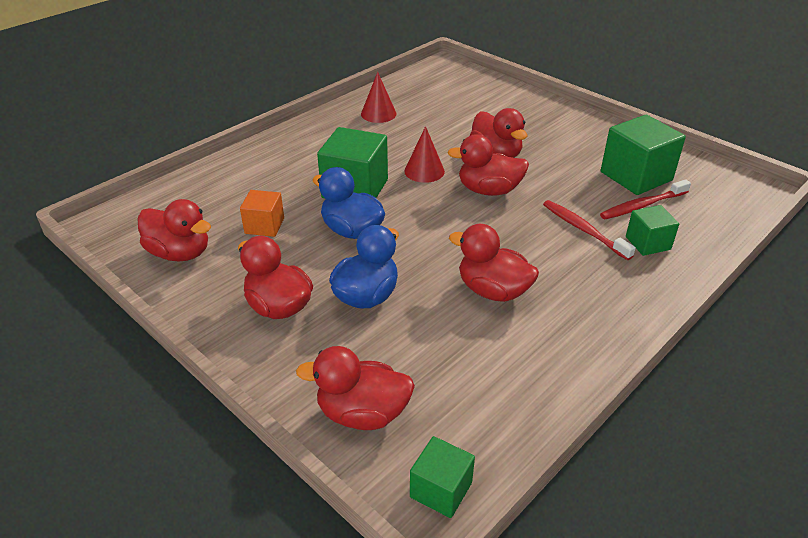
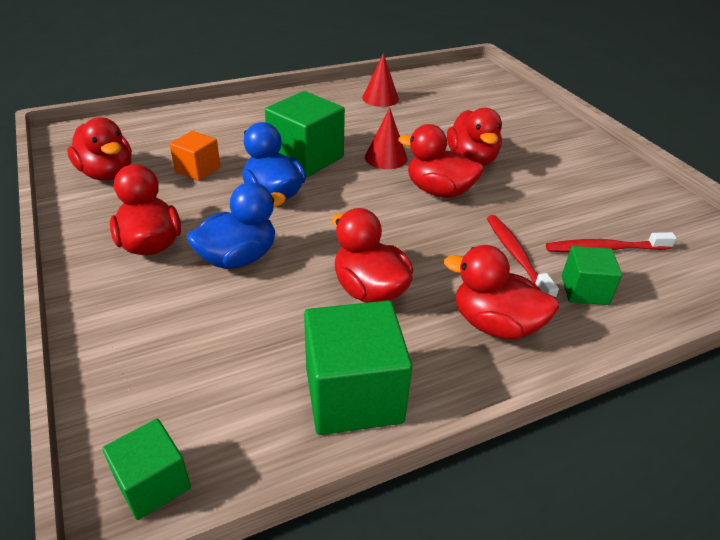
camera: 20 degrees right, 0 degrees up
(362, 413) = (141, 371): red duck -> red duck (495, 324)
(636, 176) = (617, 217): green cube -> green cube (353, 394)

